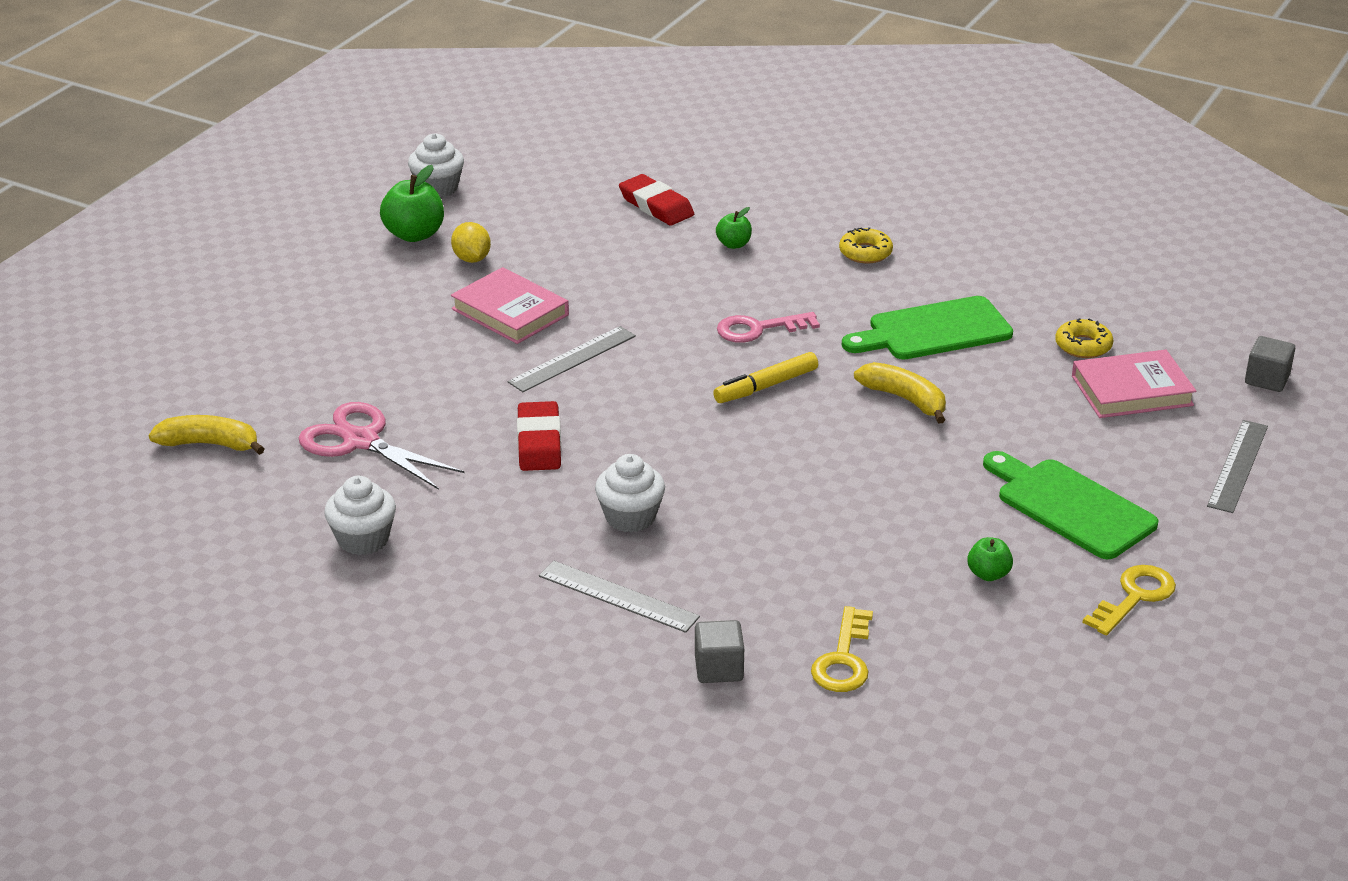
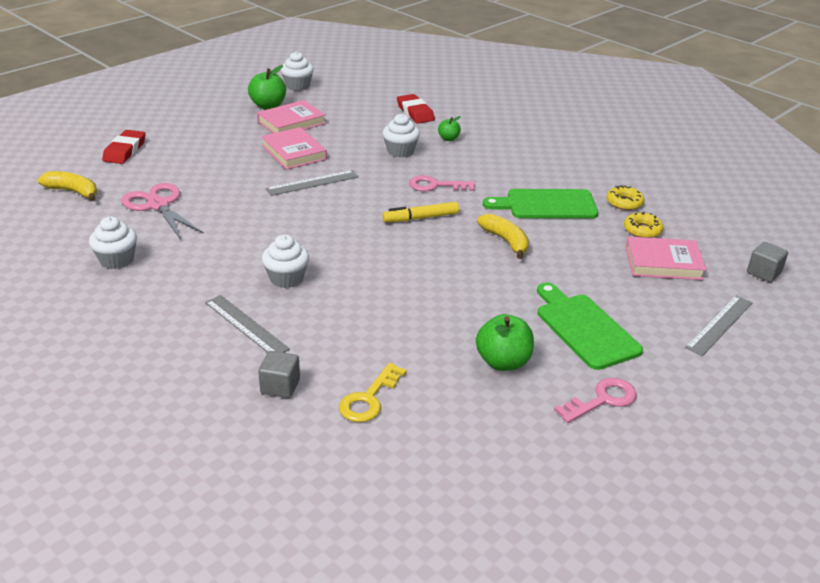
camera: 15 degrees right, 0 degrees up
(471, 259) = (291, 122): yellow lemon -> pink book
(539, 442) = (261, 225): red eraser -> red eraser (125, 151)
(673, 280) = (400, 151): none -> white cupcake
(865, 252) = (527, 155): yellow donut -> yellow donut (624, 203)
(988, 574) = (503, 362): green apple -> green apple, size x1.77
(1134, 597) = (602, 400): yellow key -> pink key

